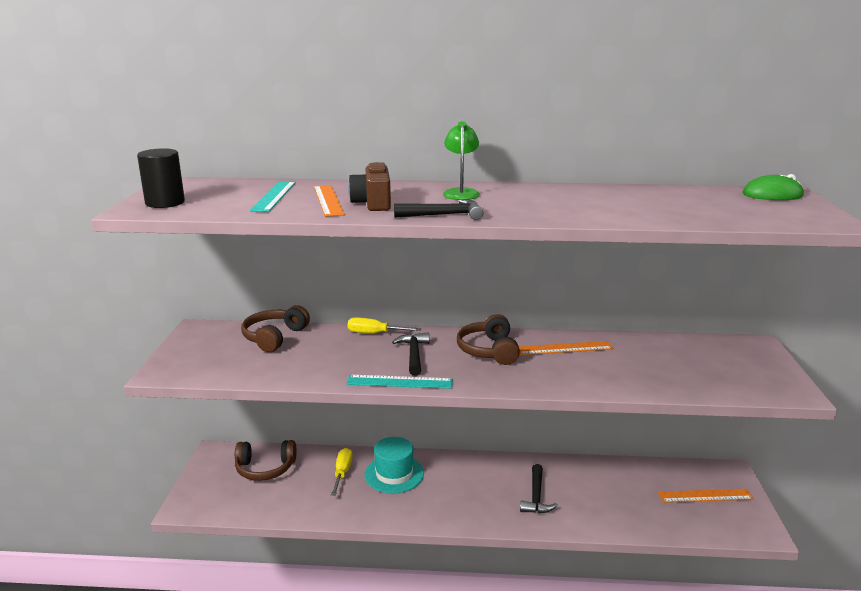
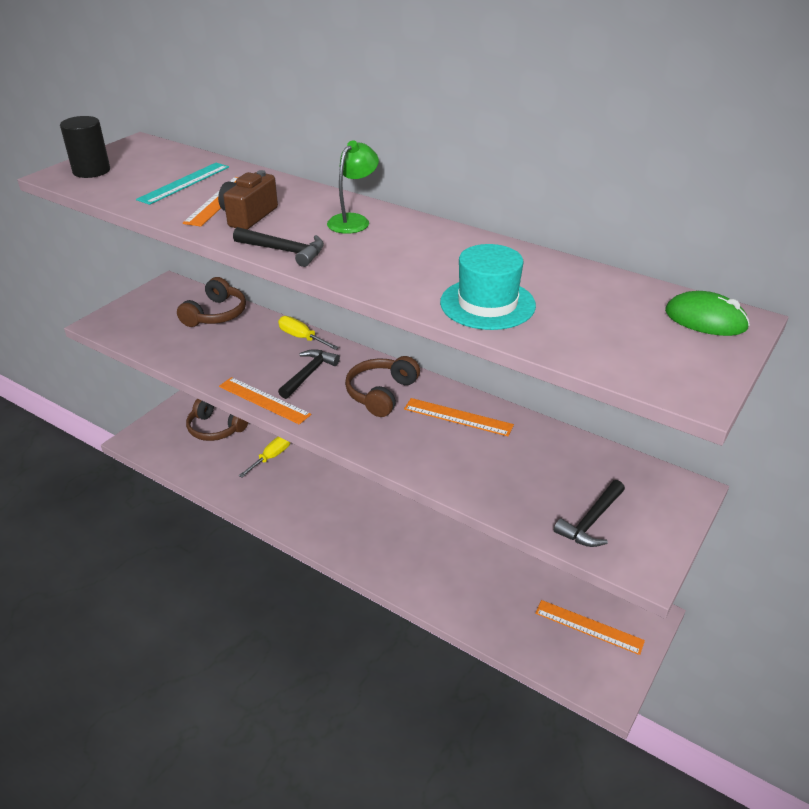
camera: 30 degrees right, 15 degrees up
(274, 337) = (216, 314): brown headphones -> brown headphones turned 150 degrees clockwise
(394, 474) = (312, 476): turquoise hat -> turquoise hat (487, 304)
(399, 382) = (264, 400): turquoise ruler -> orange ruler
(536, 496) = (416, 552): black hammer -> black hammer (591, 521)

